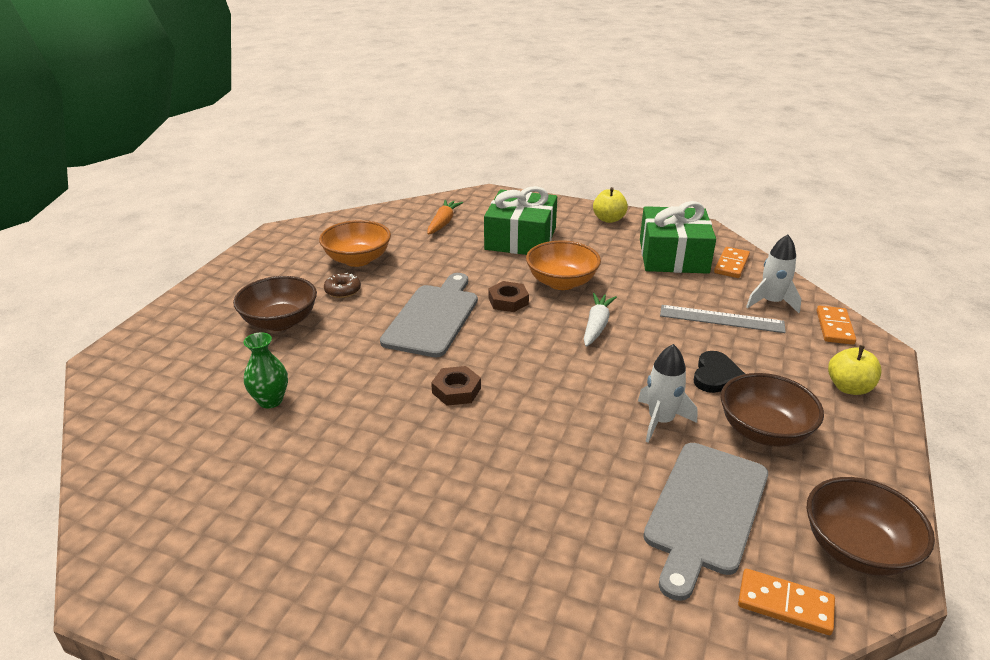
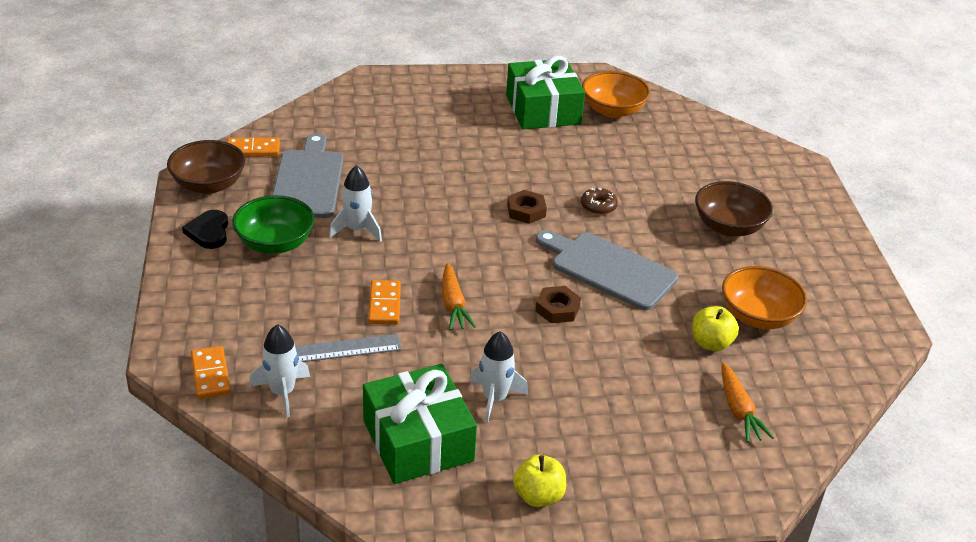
camera: 150 degrees right, 5 degrees up
(270, 400) = (647, 169): green vase -> none
(343, 291) = (721, 273): brown donut -> brown donut (598, 206)
(433, 317) = (608, 269): grey cutting board -> grey cutting board turned 135 degrees clockwise
(520, 238) = (621, 411): green gift -> green gift (543, 109)
(561, 282) = (522, 351): orange bowl -> orange bowl (613, 110)
(597, 325) = (453, 305): white carrot -> orange carrot
(604, 263) = (495, 398): none -> white rocket
(716, 375) = (323, 282): black heart -> black heart (209, 232)
(731, 265) = (339, 447): orange domino -> orange domino (384, 304)
(764, 431) = (275, 243): brown bowl -> green bowl
(849, 388) = (202, 302): yellow apple -> yellow apple (711, 343)

